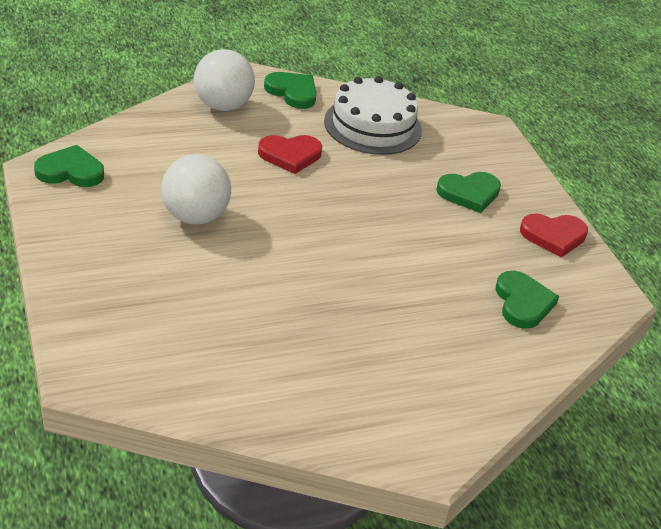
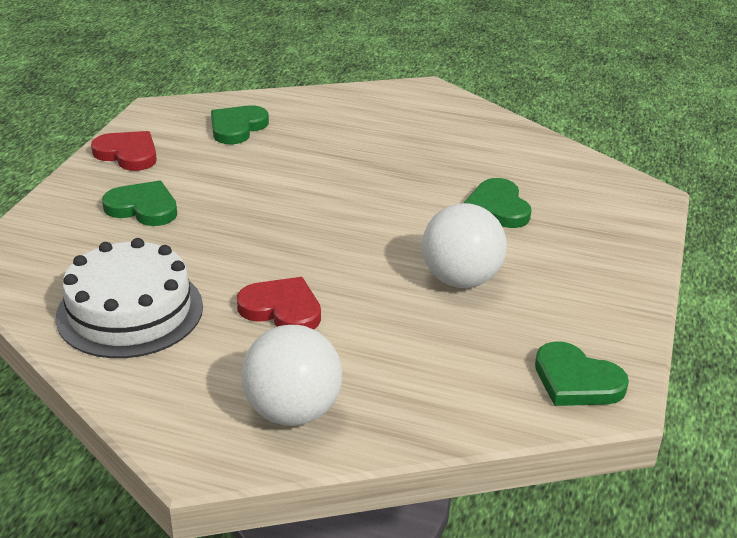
camera: 140 degrees left, 5 degrees down
(292, 92) = (167, 399): green heart -> green heart (498, 207)

